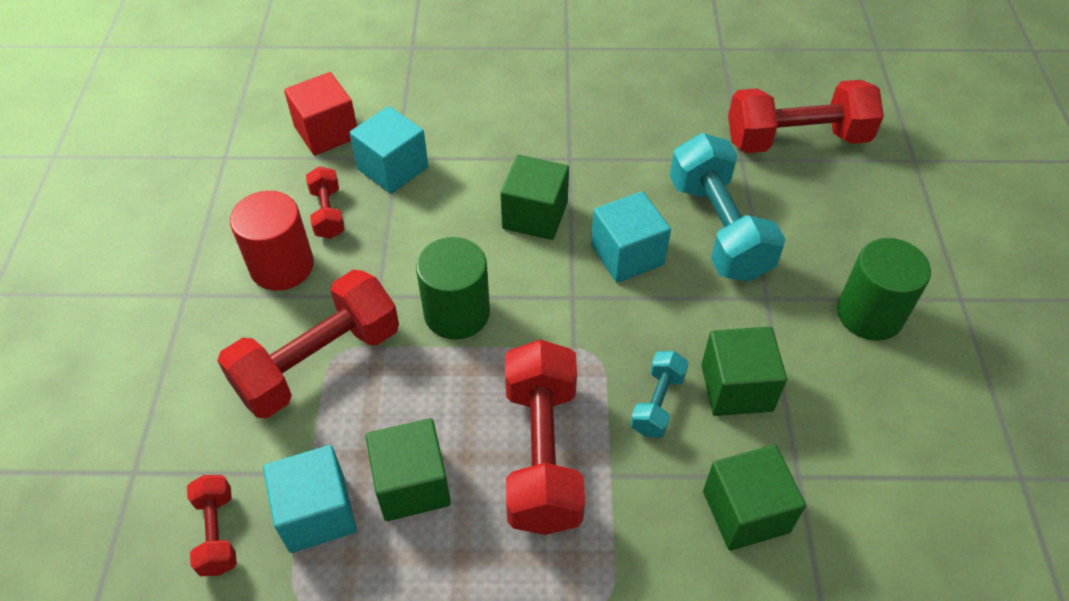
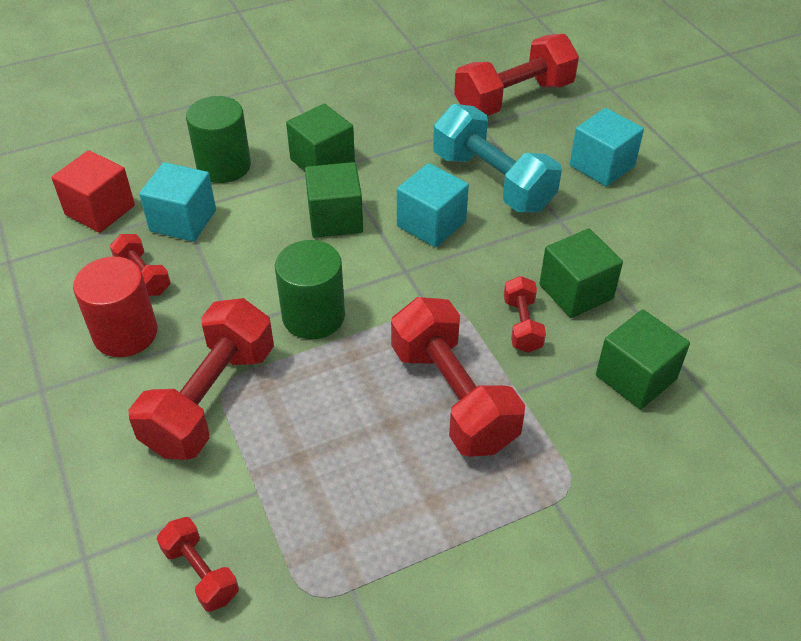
camera: 25 degrees left, 5 degrees down
(317, 513) = (285, 519): turquoise cube -> turquoise cube (602, 166)
(412, 484) = (357, 463): green cube -> green cube (322, 161)
(657, 403) = (522, 325): turquoise dumbbell -> red dumbbell
(869, 314) = (642, 206): green cylinder -> green cylinder (224, 166)

